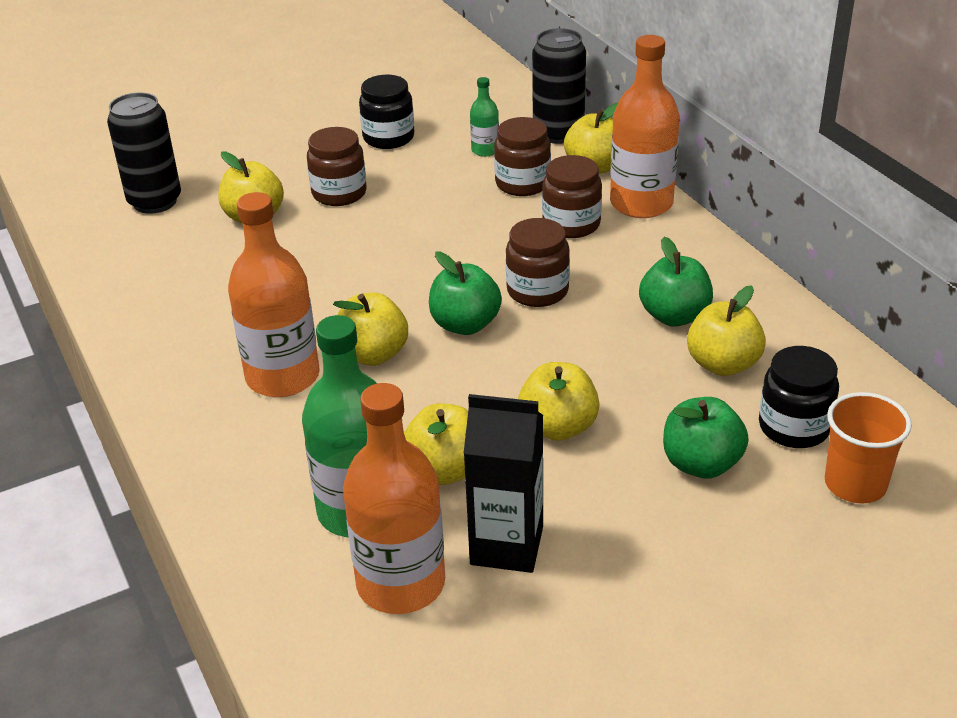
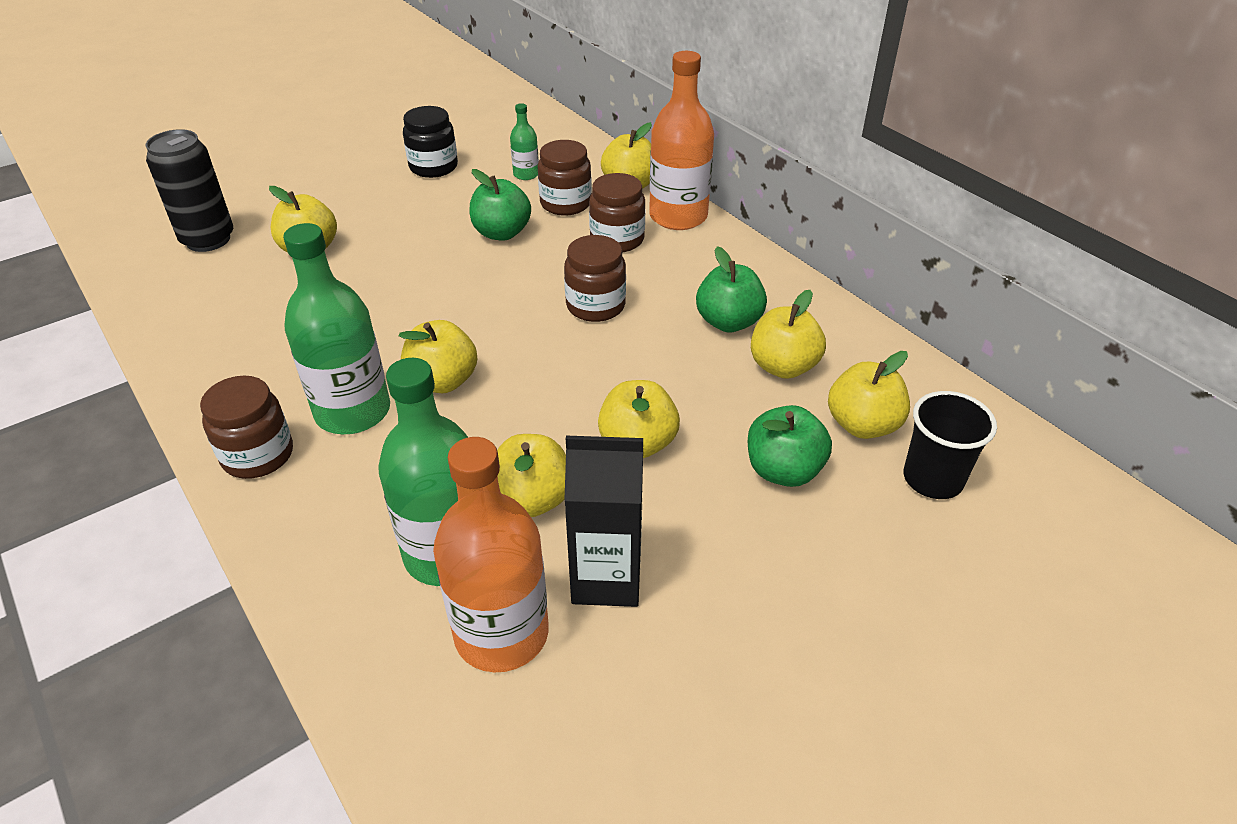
camera: 10 degrees left, 5 degrees up
(283, 377) = (353, 411): orange bottle -> green bottle
(339, 193) = (392, 222): brown jar -> brown jar (258, 455)
(465, 324) = (530, 344): green apple -> green apple (502, 233)
(558, 133) = (591, 156): black can -> none
(794, 427) = (862, 425): black jar -> yellow apple
(855, 484) = (932, 479): orange cup -> black cup

